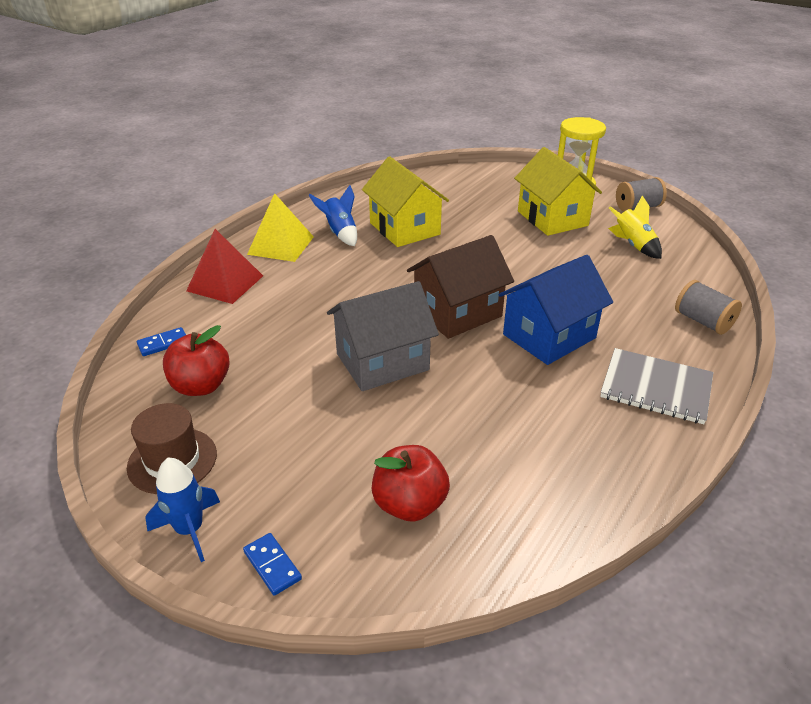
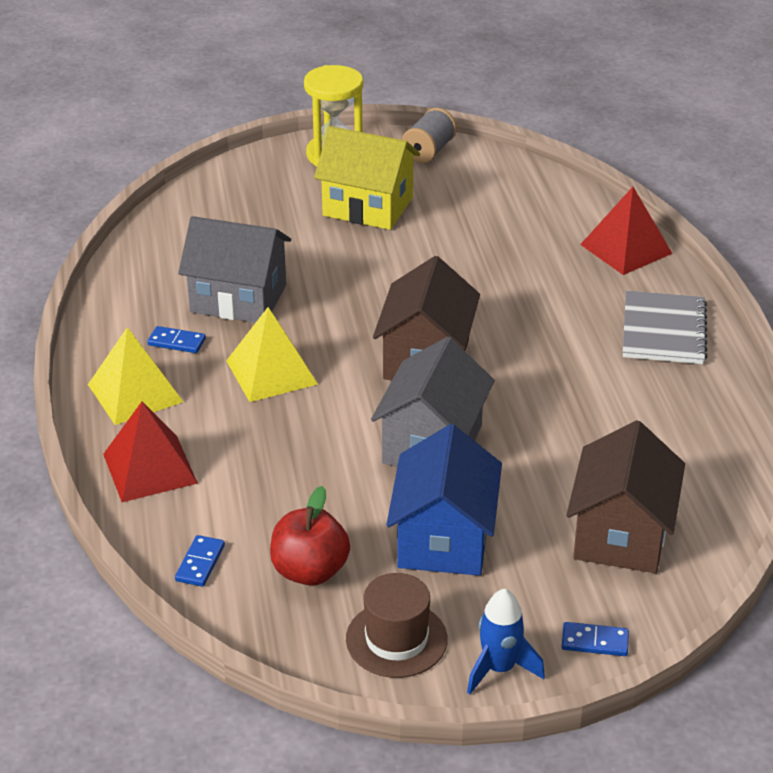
camera: 45 degrees left, 0 degrees up
(340, 233) = (176, 342): blue rocket -> blue domino
(360, 272) = (271, 372): none -> yellow pyramid
(404, 228) = (238, 299): yellow house -> grey house
(409, 504) = (621, 534): red apple -> brown house
(549, 336) = (531, 334): blue house -> blue house (443, 539)
(633, 245) = (479, 199): yellow rocket -> none
(656, 388) = (663, 330): grey notebook -> grey notebook turned 60 degrees counterclockwise
(702, 321) = (626, 249): grey spool -> red pyramid

